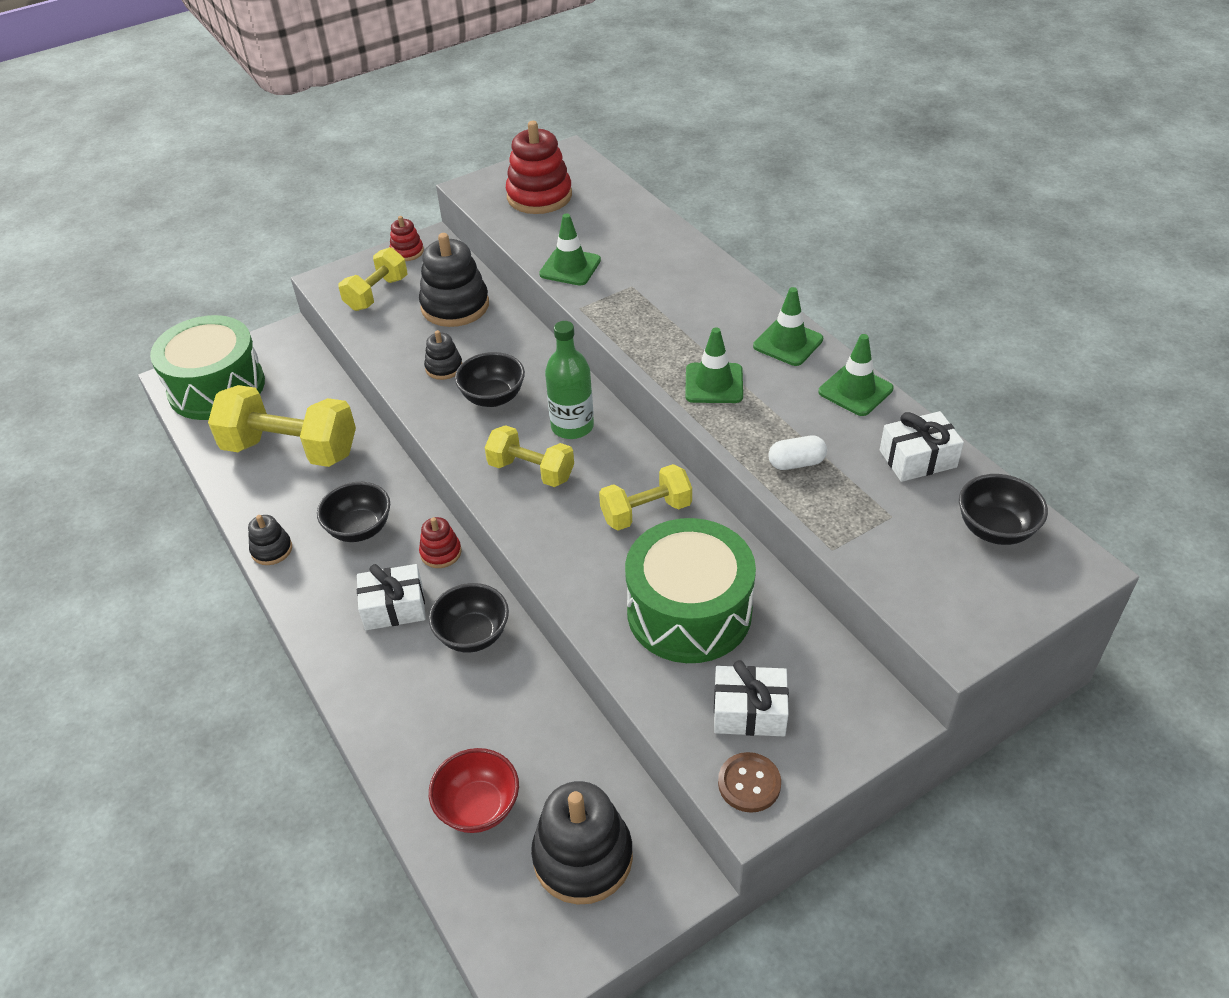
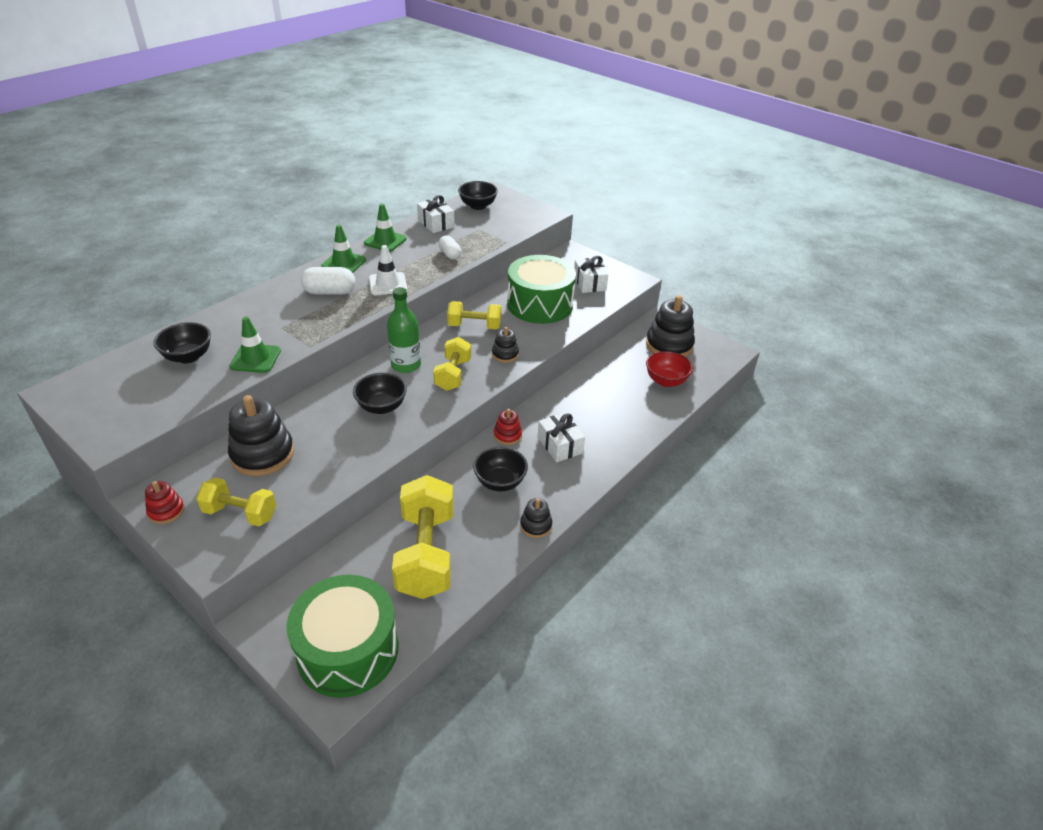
camera: 110 degrees left, 5 degrees down
(444, 367) = (349, 441): black stacking toy -> black stacking toy (505, 354)
(473, 635) = (565, 406): black bowl -> black bowl (188, 357)
(539, 196) = (137, 394): red stacking toy -> none
(646, 512) = (474, 326): yellow dumbbell -> yellow dumbbell turned 45 degrees counterclockwise
(707, 327) = (330, 292): none -> white capsule
(714, 383) = (388, 284): green traffic cone -> white traffic cone
(749, 783) = (625, 280): brown button -> none

